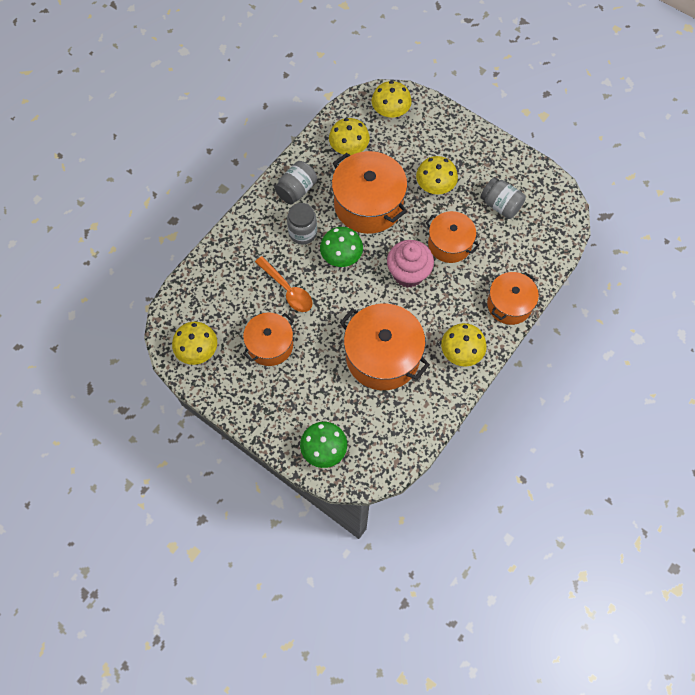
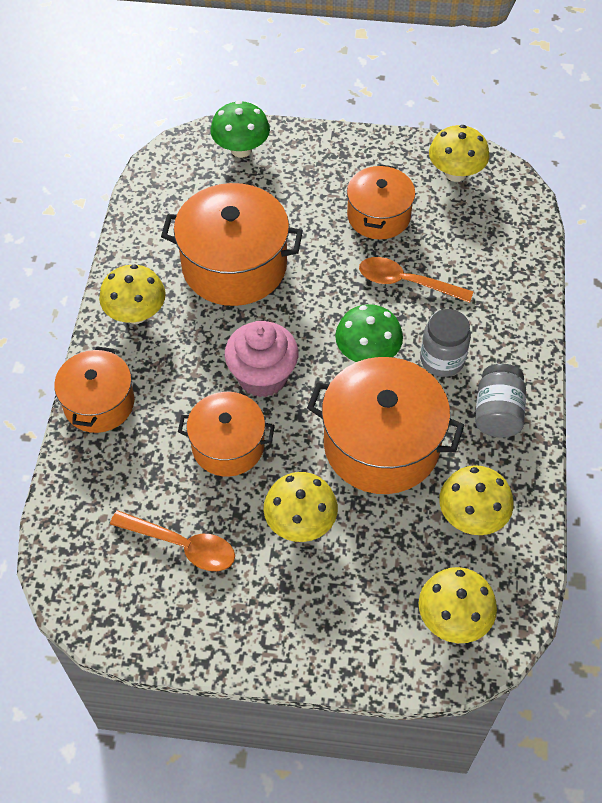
camera: 150 degrees right, 10 degrees down
(500, 205) = (181, 545): grey jar -> orange spoon

